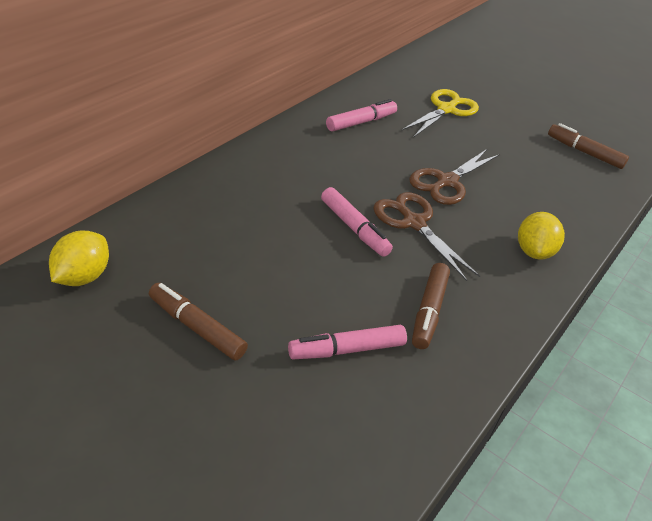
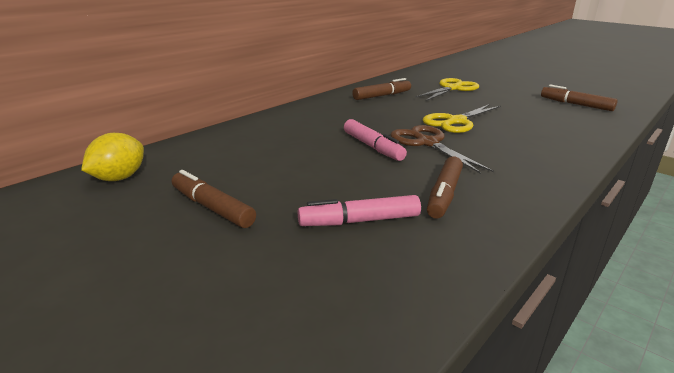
camera: 10 degrees right, 15 degrees down
(361, 122) = (382, 96): pink marker -> brown marker
(446, 182) = (456, 121): brown scissors -> yellow scissors
(533, 251) = (543, 157): yellow lemon -> none

